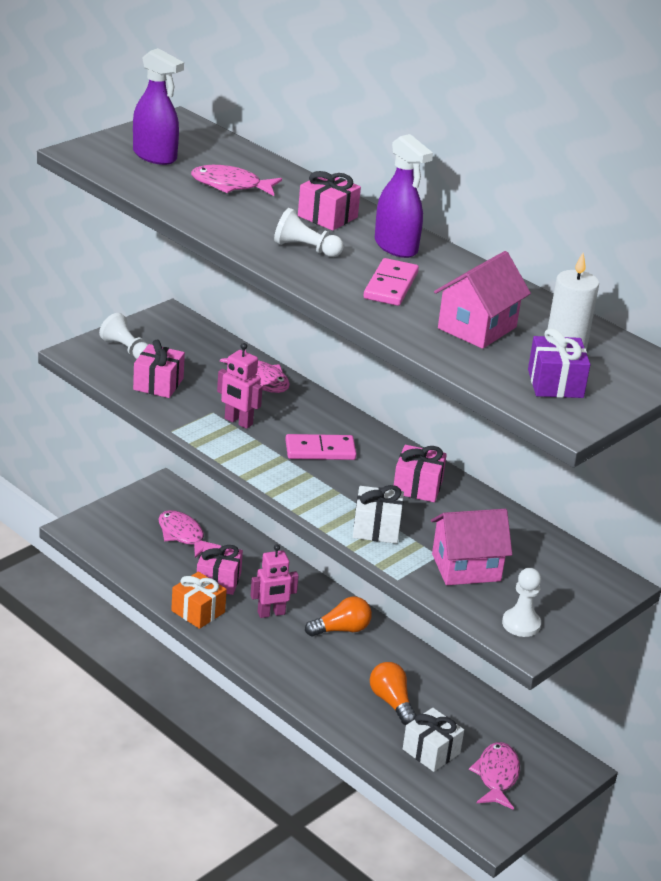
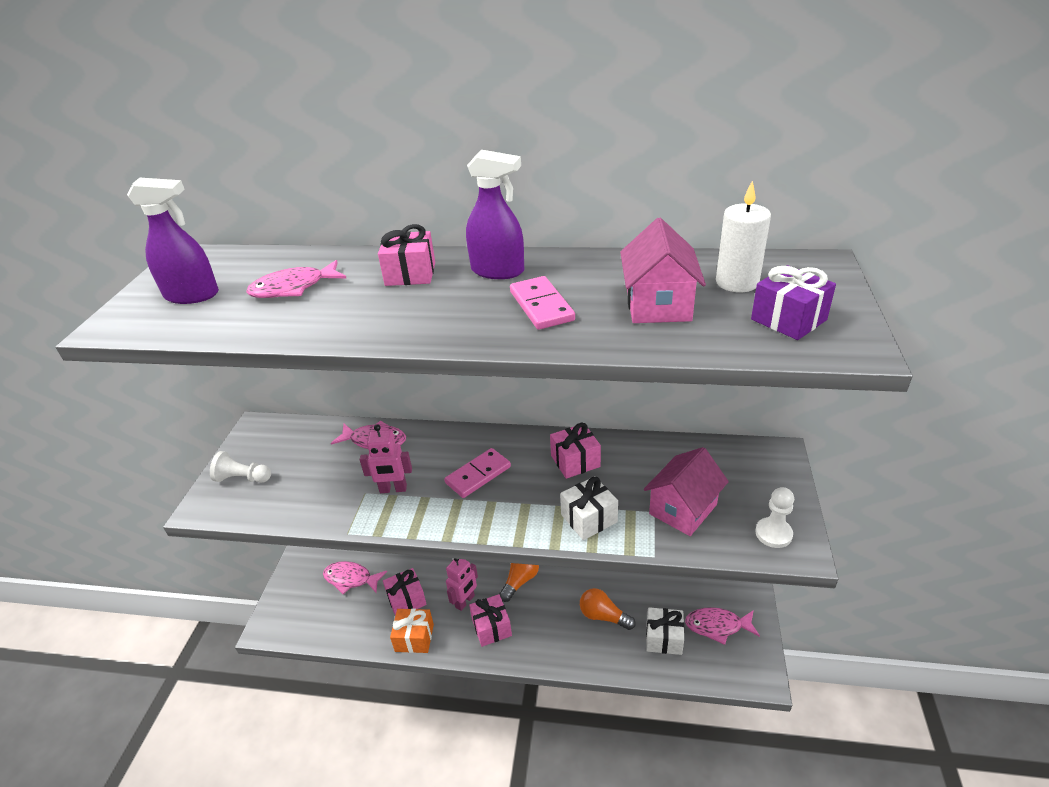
camera: 30 degrees left, 5 degrees up
(158, 384) = (297, 494): pink gift -> pink gift (491, 627)
(305, 249) = (428, 311): white pawn -> none
(497, 776) = (717, 626): pink fish -> pink fish turned 60 degrees counterclockwise

